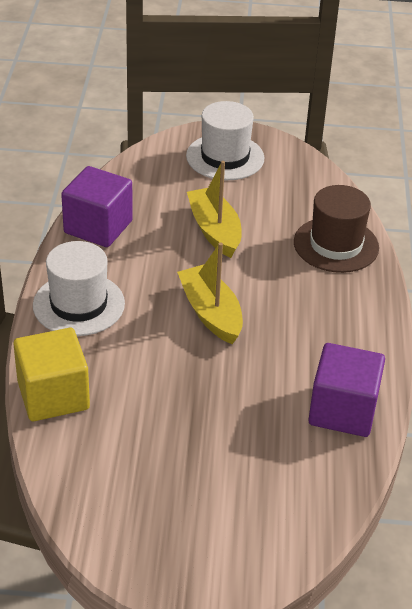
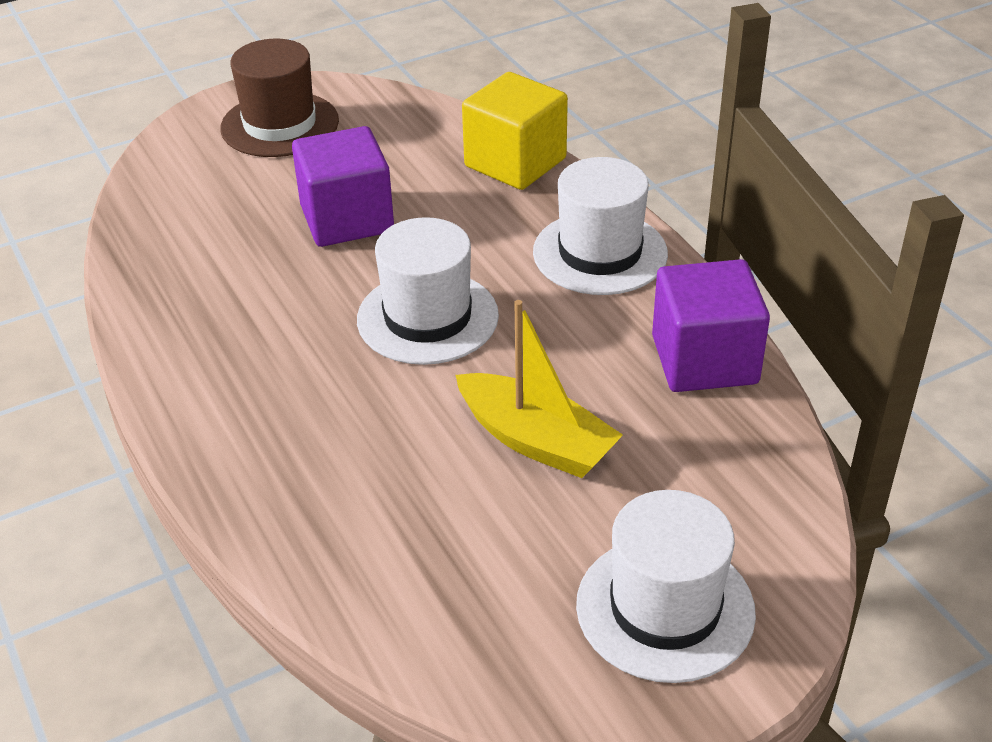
camera: 150 degrees right, 0 degrees up
(211, 313) = (427, 317): yellow boat -> white hat
(336, 245) = (322, 514): brown hat -> brown hat (280, 125)
(343, 410) = (175, 282): purple cube -> purple cube (347, 219)

